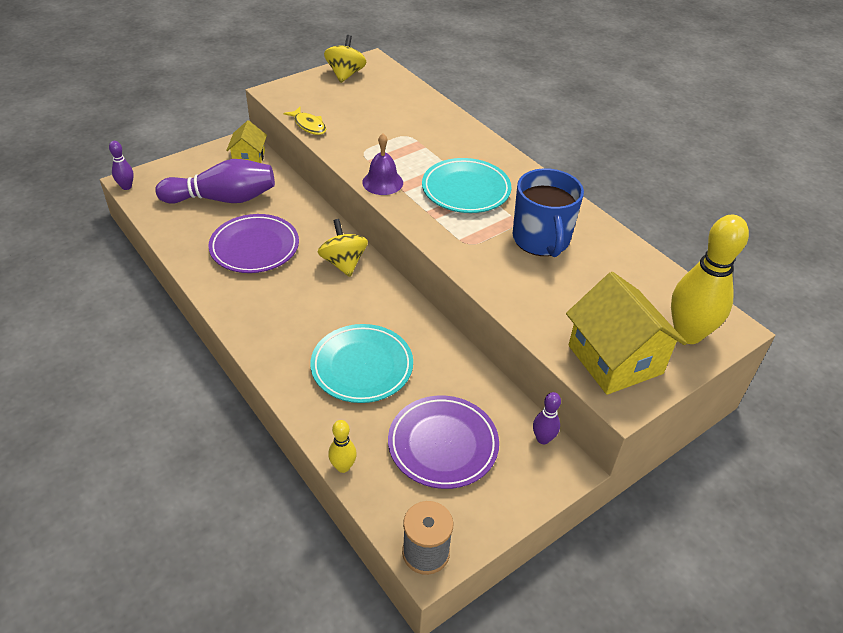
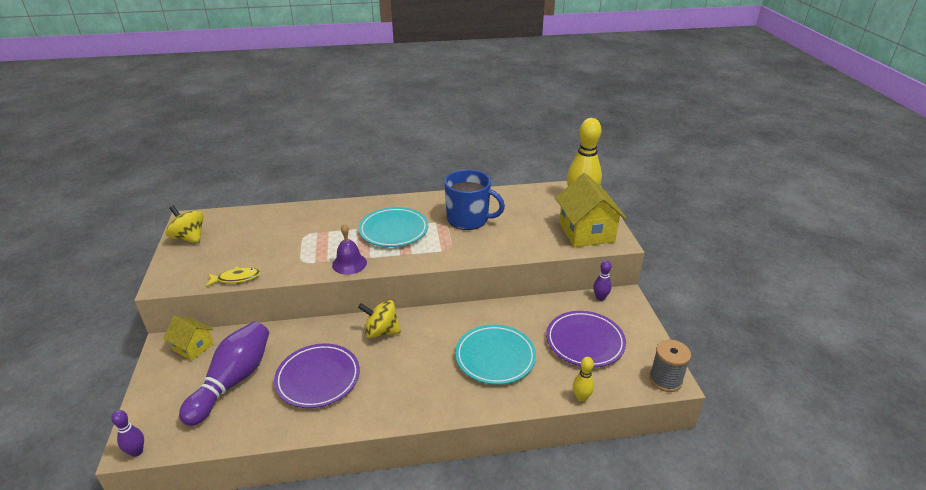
camera: 60 degrees left, 10 degrees down
(615, 359) = (586, 232): yellow house -> yellow house turned 75 degrees clockwise

